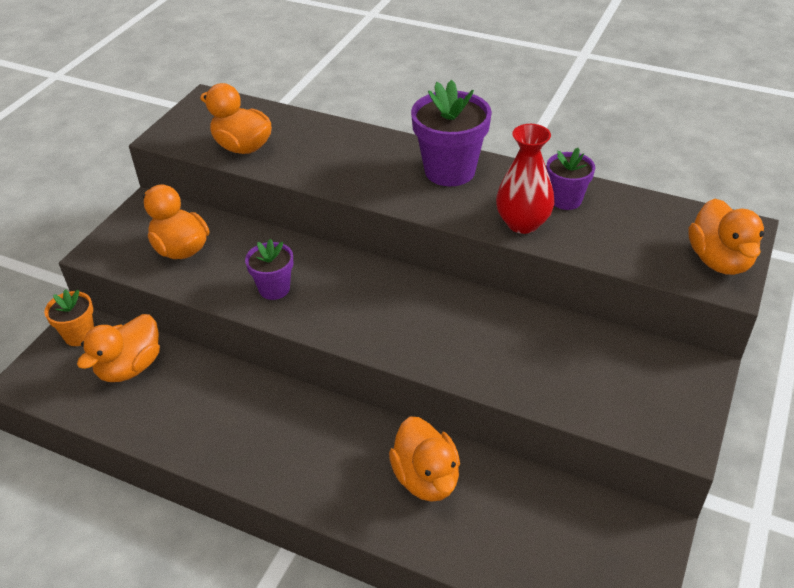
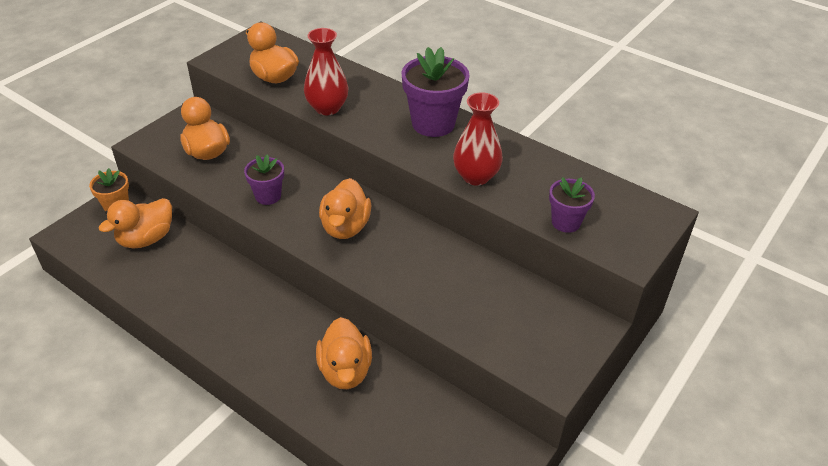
camera: 10 degrees right, 0 degrees up
(320, 173) = (327, 108): none -> red vase
(566, 200) = (520, 163): purple flower pot -> purple flower pot (566, 222)
(719, 260) = (630, 236): orange duck -> orange duck (345, 227)

